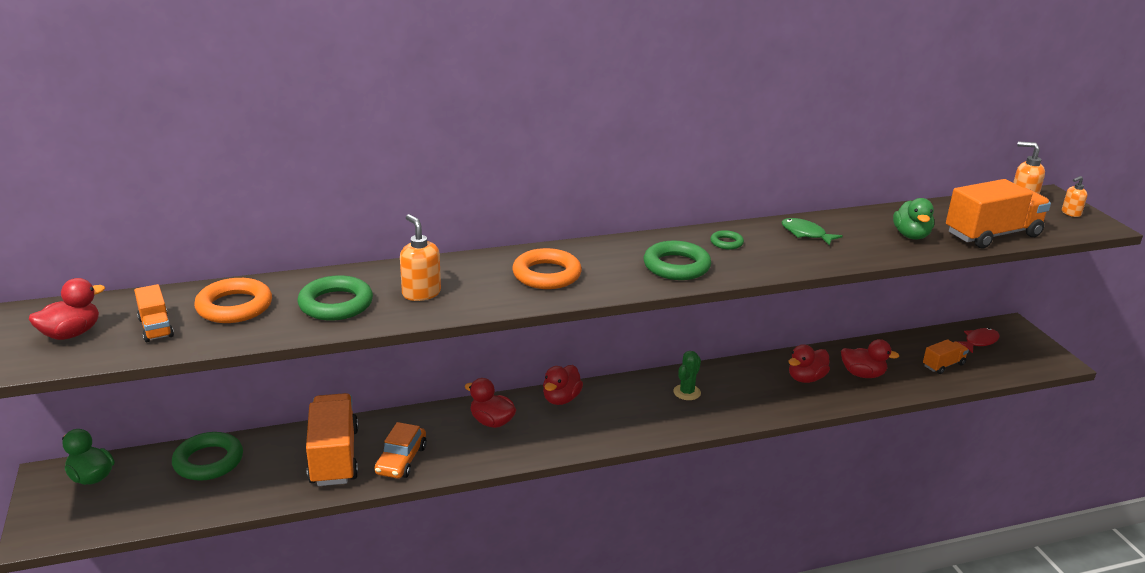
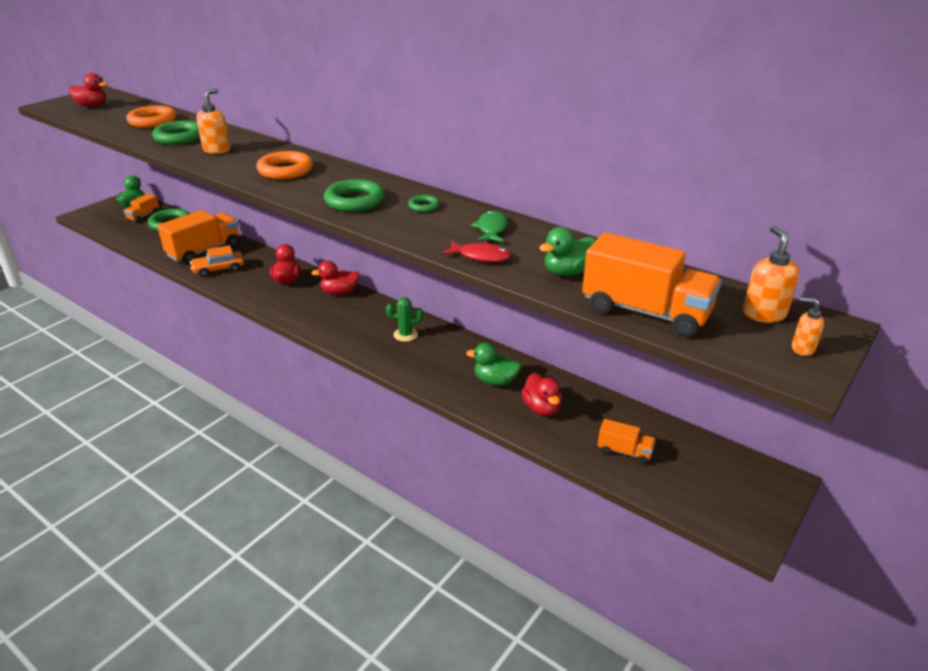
camera: 55 degrees right, 5 degrees up
(156, 328) = (113, 116): orange truck -> orange truck (143, 216)
(806, 378) = (495, 381): red duck -> green duck
(979, 341) = (708, 464): red fish -> red fish (481, 256)

